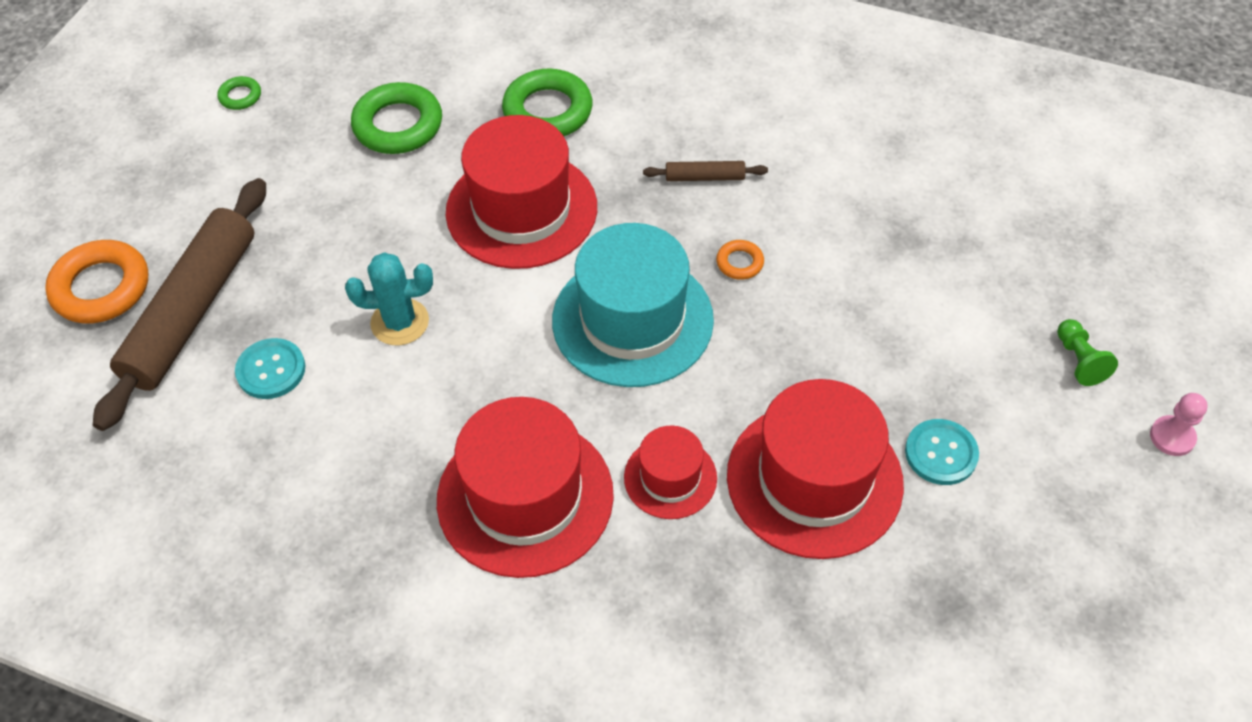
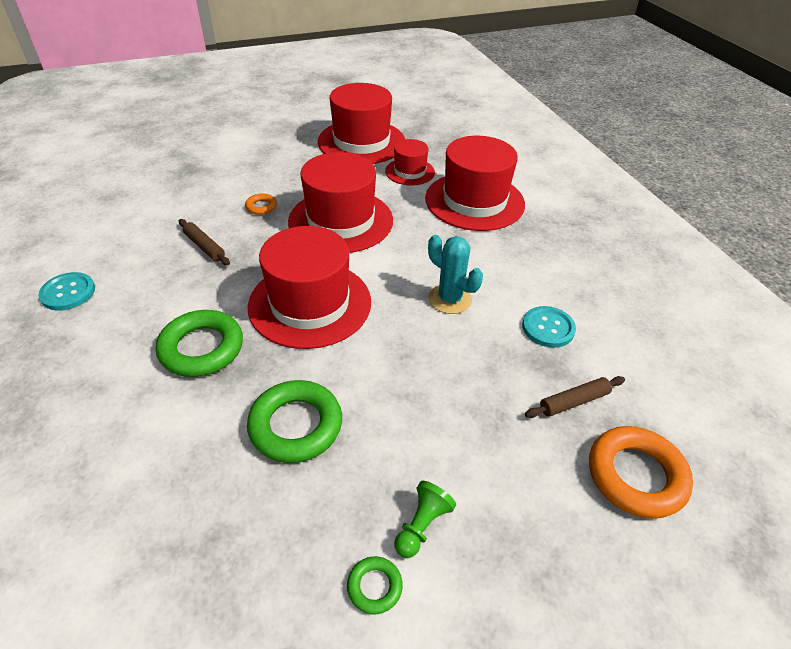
camera: 135 degrees left, 10 degrees down
(191, 311) = (574, 402): brown rolling pin -> brown rolling pin, size x0.42
(632, 320) = (341, 221): turquoise hat -> red hat
(941, 453) = (311, 122): turquoise button -> turquoise button (68, 292)
(1079, 360) = (223, 111): green pawn -> green pawn (422, 525)
(1172, 437) = (242, 87): pink pawn -> none

